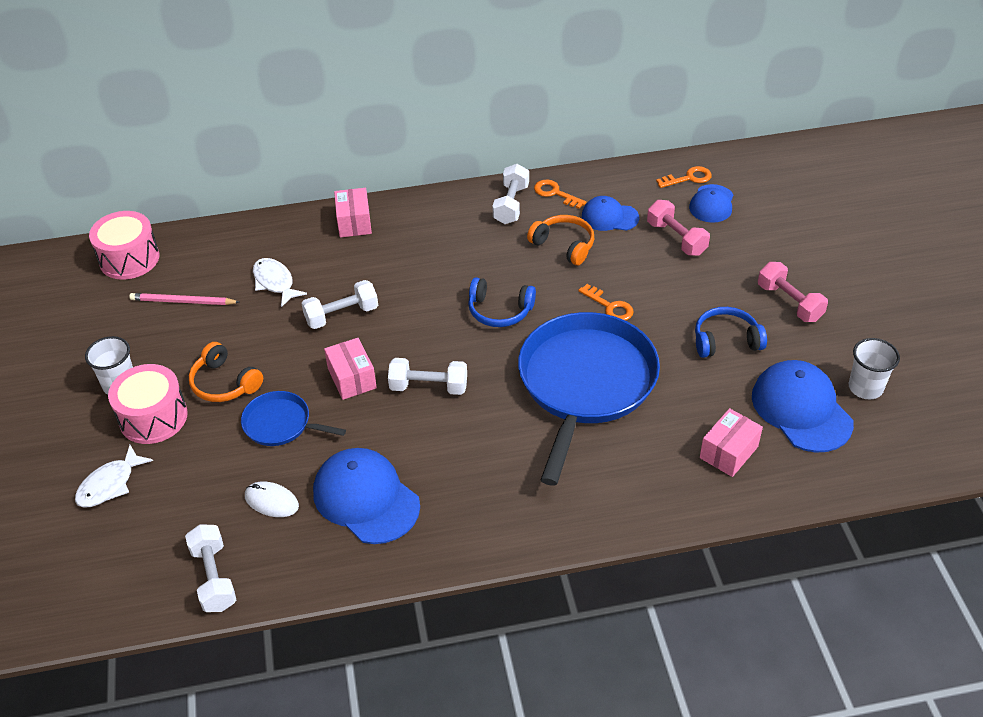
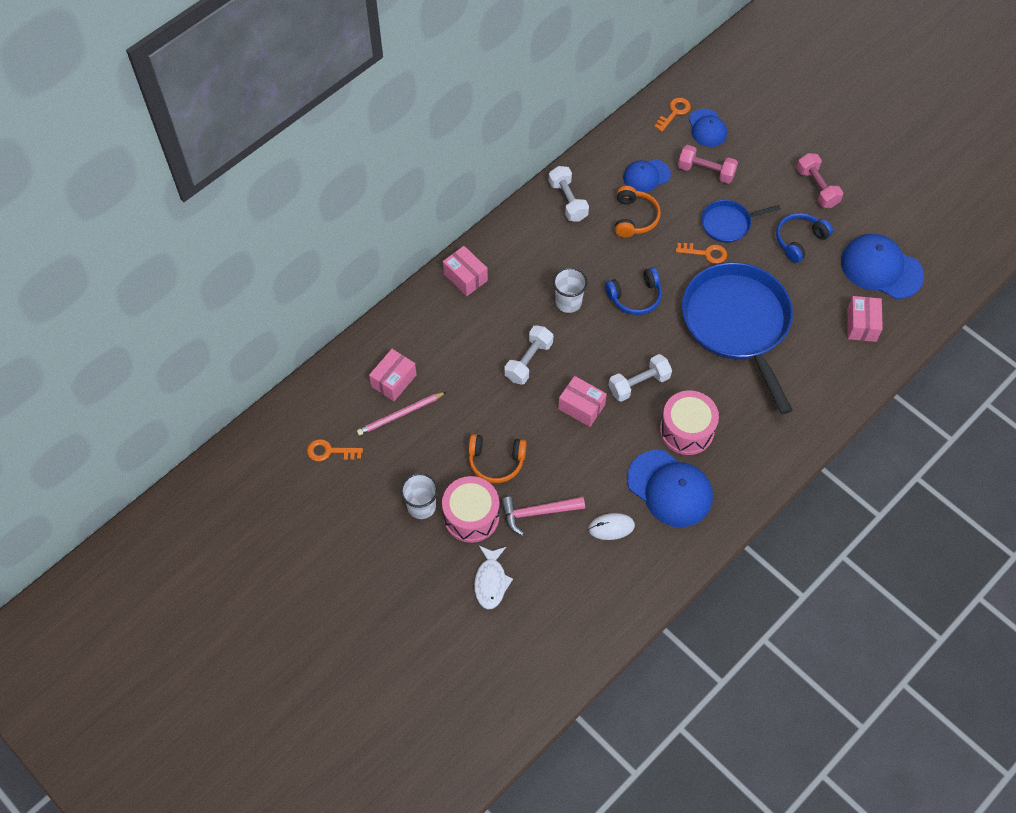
camera: 35 degrees left, 15 degrees up
(129, 259) = (321, 402): pink drum -> pink drum (686, 430)
(206, 272) = (393, 380): none -> pink box
(214, 577) = (624, 600): white dumbbell -> none
(215, 448) = (537, 513): none -> pink hammer
(275, 282) = (454, 361): white fish -> none
(281, 424) = (565, 469): blue pan -> blue pan (728, 223)
(366, 498) = (670, 488): blue cap -> blue cap turned 150 degrees counterclockwise
(555, 193) = (591, 174): orange key -> orange key (329, 451)
(564, 245) = (634, 218): orange headphones -> orange headphones turned 90 degrees clockwise
(789, 302) = (817, 188): pink dumbbell -> pink dumbbell turned 45 degrees clockwise
(865, 387) = (907, 231): white cup -> white cup (568, 302)

